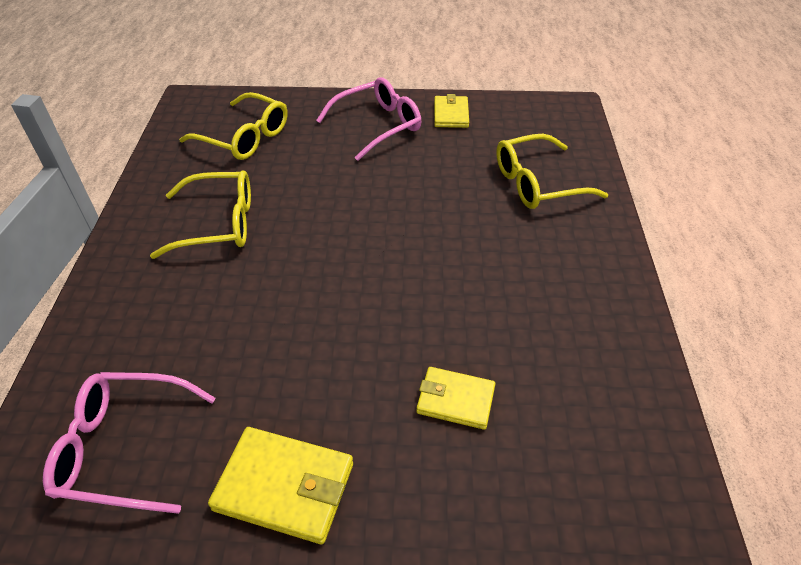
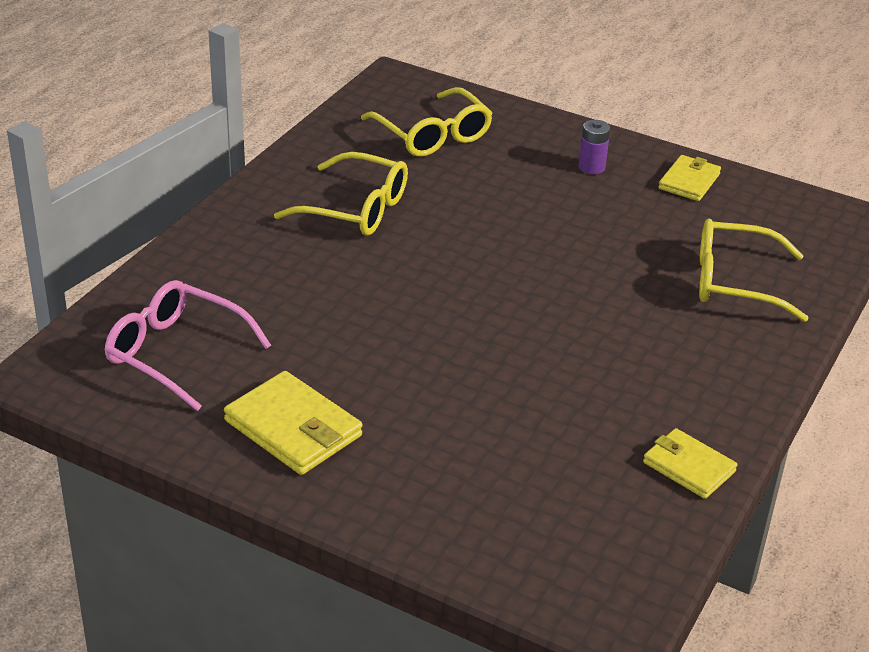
camera: 25 degrees right, 10 degrees down
(378, 125) = (591, 167): pink glasses -> purple battery
(455, 400) = (489, 428): yellow wallet -> yellow wallet (688, 467)

